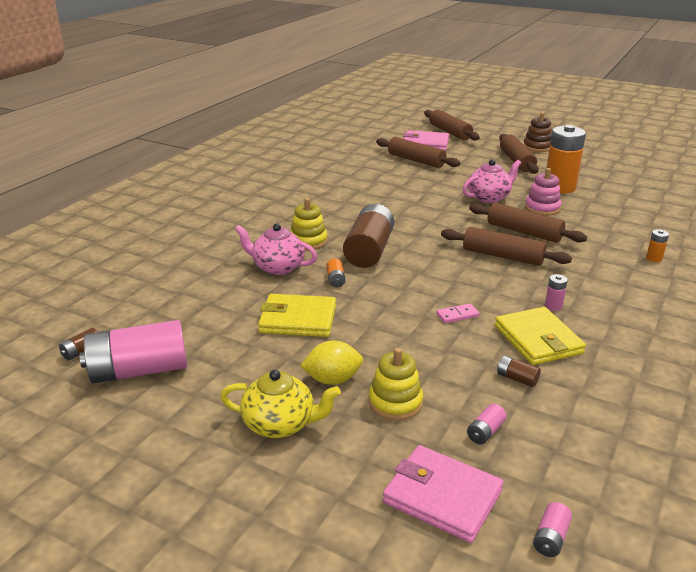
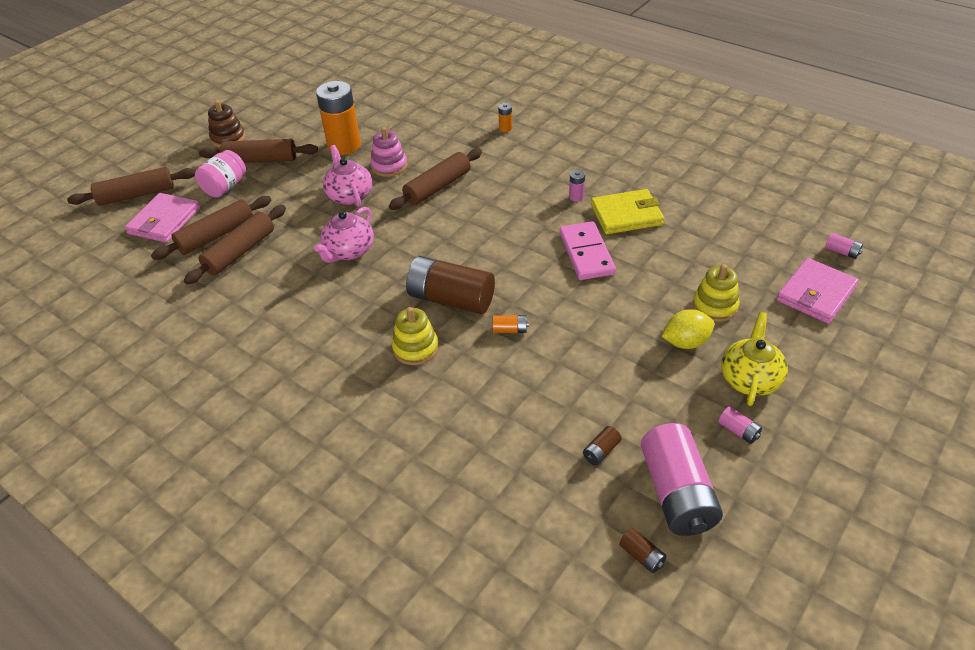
camera: 80 degrees left, 15 degrees up
(277, 267) = (473, 377): pink teapot -> pink teapot (349, 251)
(298, 319) = (586, 363): yellow wallet -> none
(332, 380) = (685, 342): yellow lemon -> yellow lemon turned 75 degrees clockwise
(457, 315) = (586, 253): pink domino -> pink domino, size x2.11
(474, 155) = (225, 187): none -> pink jar
(485, 432) = (745, 263): pink battery -> pink battery (738, 431)
(502, 256) = (483, 209): brown rolling pin -> brown rolling pin (240, 252)
(517, 379) = (679, 236): brown battery -> brown battery (601, 451)

